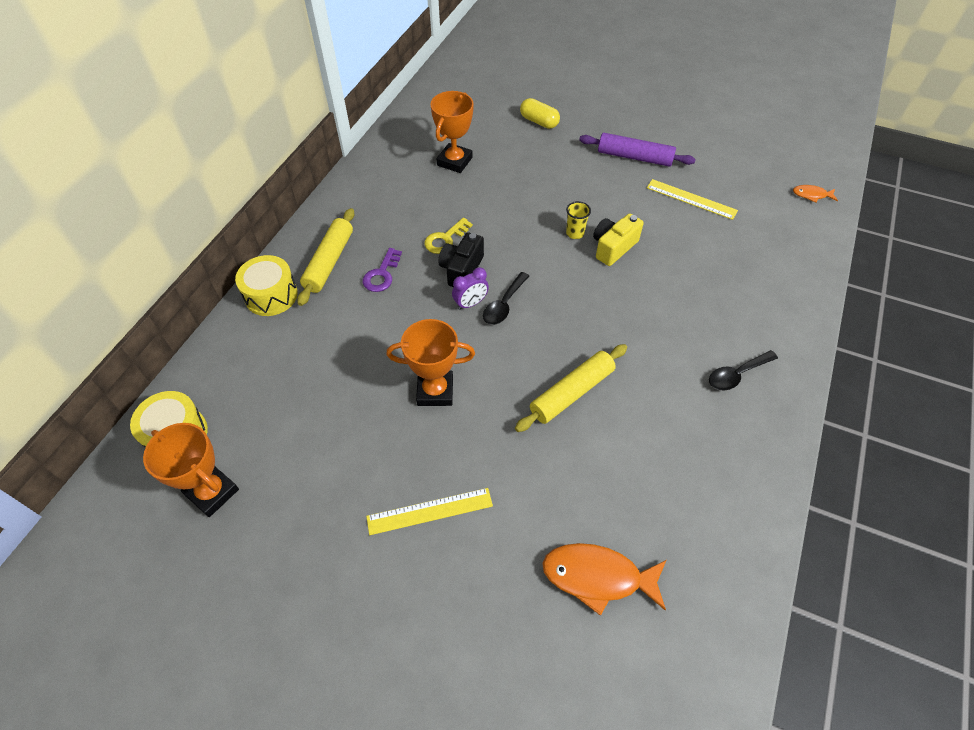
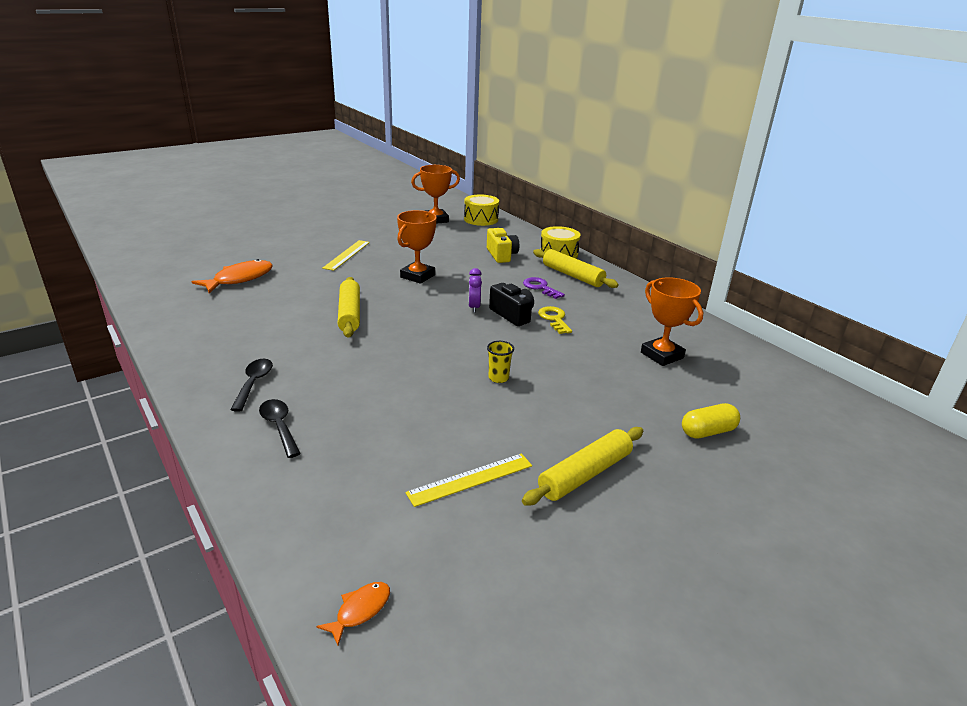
camera: 120 degrees right, 25 degrees down
(504, 305) = (457, 318): black spoon -> black spoon (279, 426)
(613, 247) = (458, 390): yellow camera -> yellow camera (501, 255)
(634, 157) = (585, 474): purple rolling pin -> yellow rolling pin

